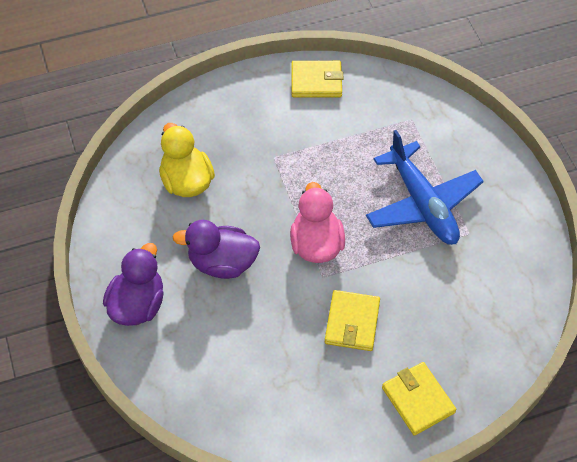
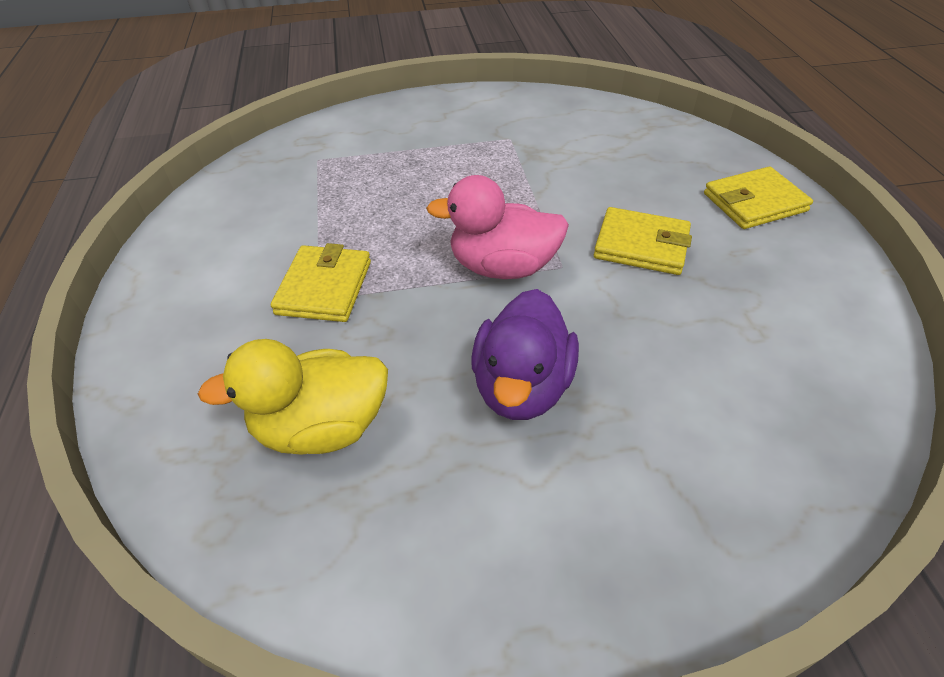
camera: 80 degrees left, 10 degrees down
(138, 304) = (609, 543): purple duck -> none
(316, 81) = (196, 236): yellow wallet -> yellow wallet (324, 287)
(422, 204) = (456, 166): blue plane -> none

